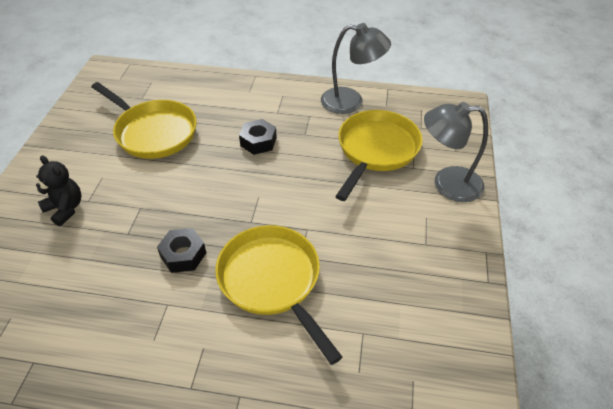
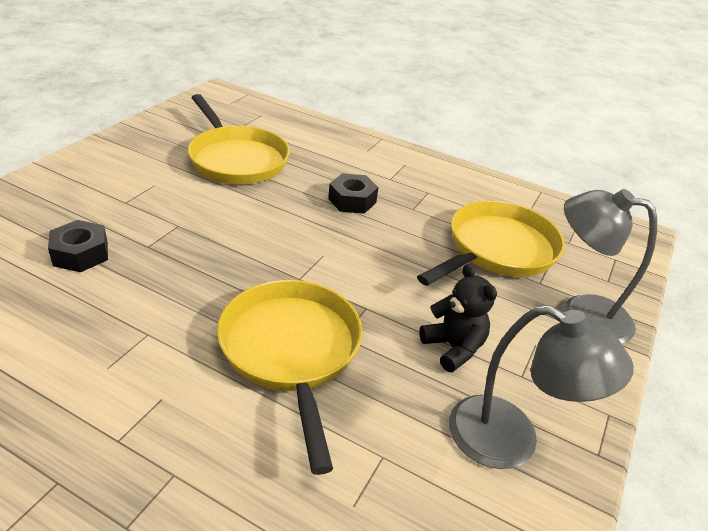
camera: 15 degrees right, 10 degrees down
(65, 209) = (96, 202): black teddy bear -> black teddy bear (453, 348)
(183, 255) = (198, 287): black nut -> black nut (81, 254)
(351, 102) = (487, 192): grey lamp -> grey lamp (511, 440)

